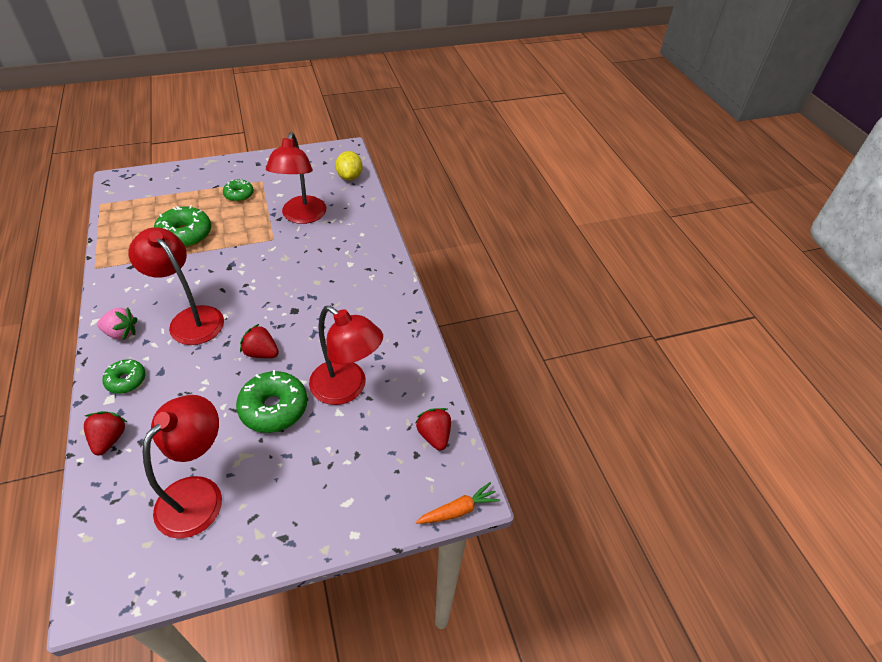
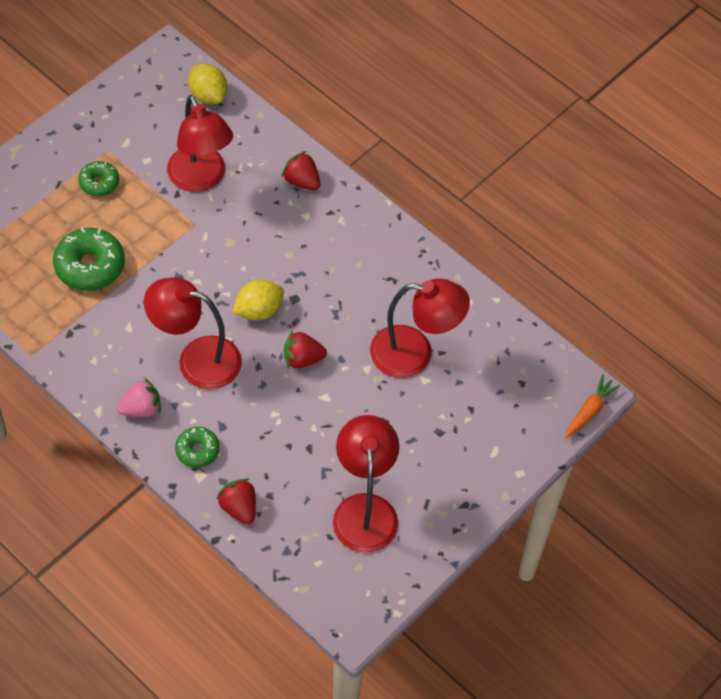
camera: 30 degrees left, 10 degrees up
(262, 307) = (258, 310): none -> yellow lemon
(274, 408) = (363, 405): green donut -> none
(434, 435) = (525, 358): red strawberry -> red strawberry (302, 181)

